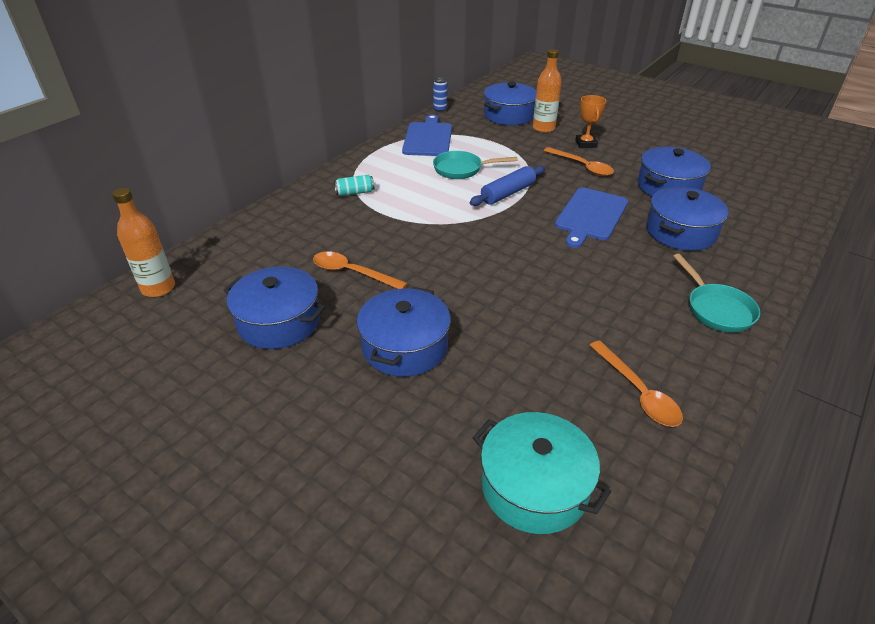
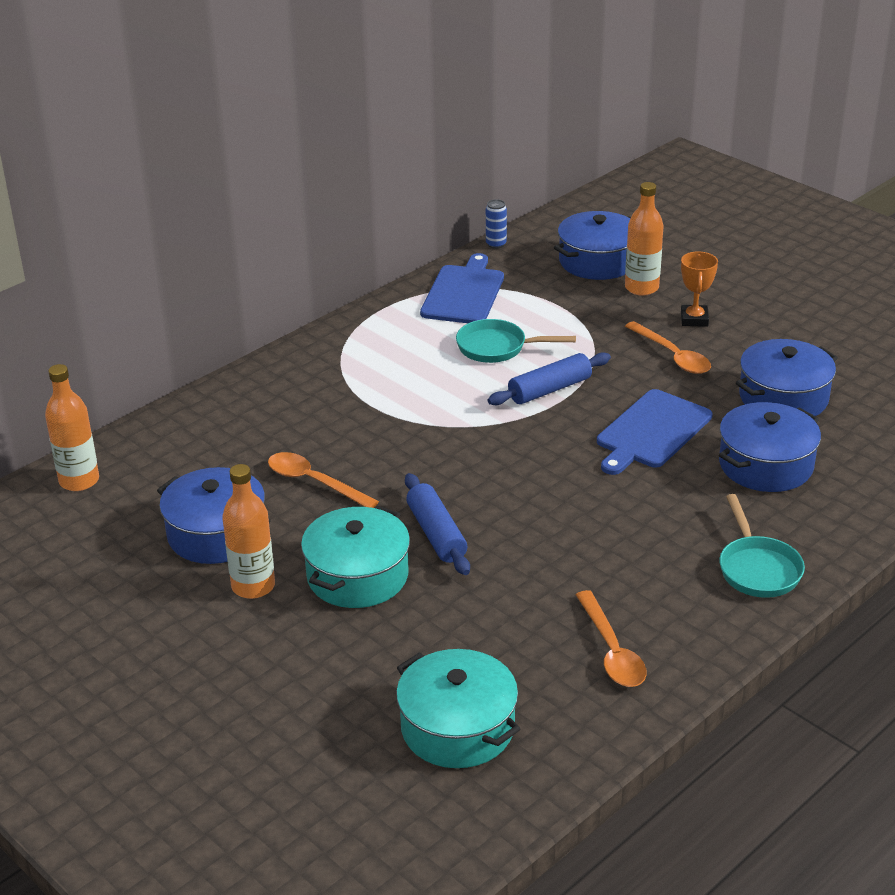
camera: 10 degrees right, 5 degrees down
(317, 365) = (253, 586): none -> orange bottle
(355, 192) = (340, 372): turquoise can -> none
(405, 346) = (357, 576): blue pot -> turquoise pot
(459, 305) = (436, 534): none -> blue rolling pin

